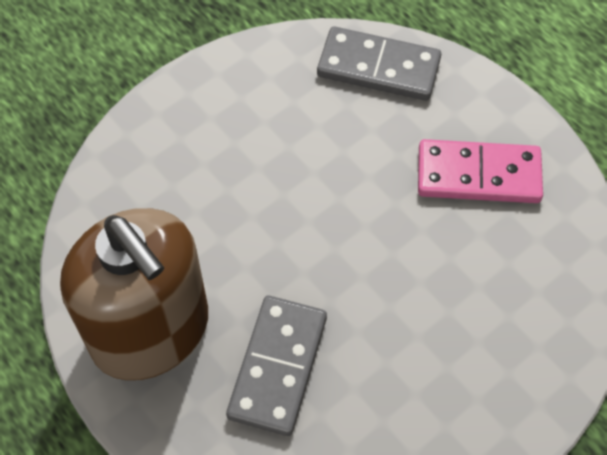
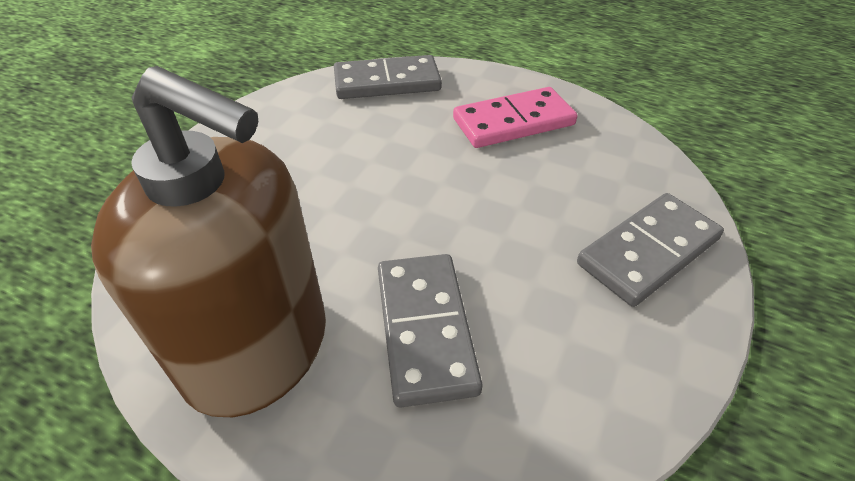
camera: 25 degrees left, 15 degrees down
(504, 375) = (648, 251): none -> grey domino

